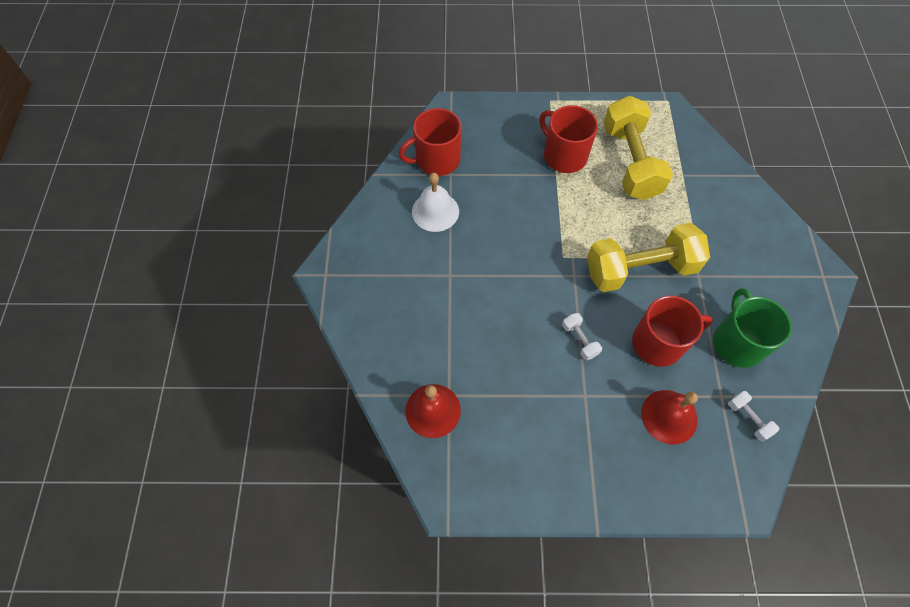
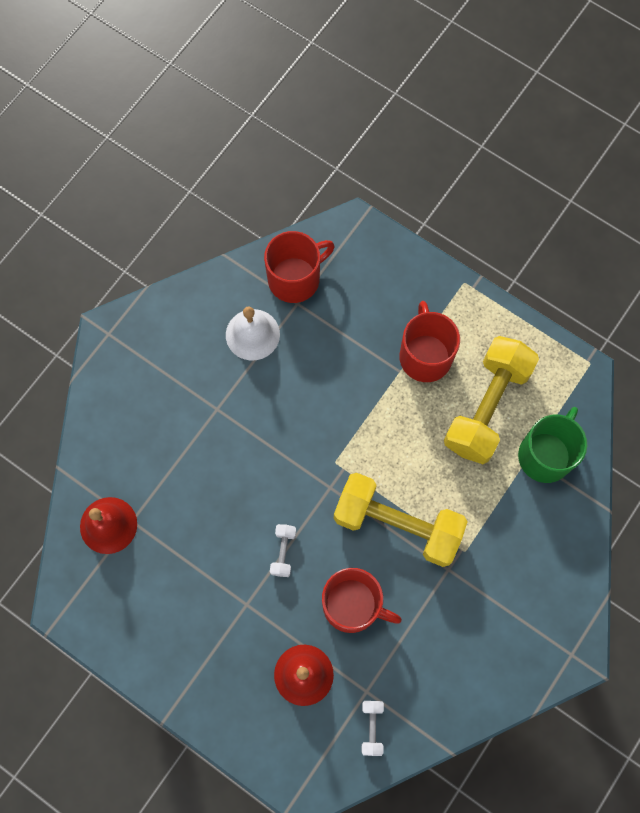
camera: 35 degrees right, 10 degrees up
(436, 160) = (295, 278): red mug -> red mug turned 135 degrees clockwise
(737, 342) = (426, 656): green mug -> green mug (545, 455)

